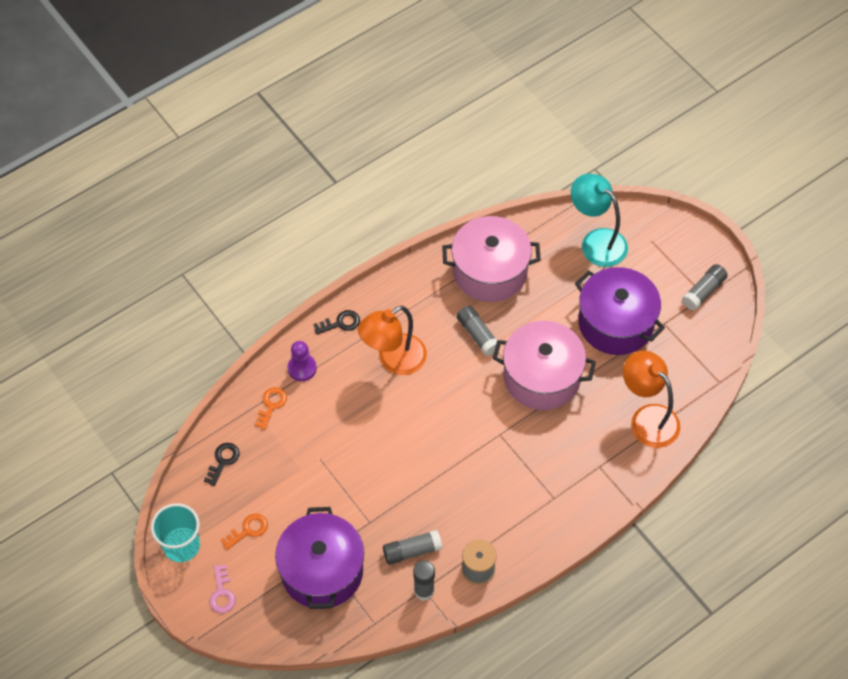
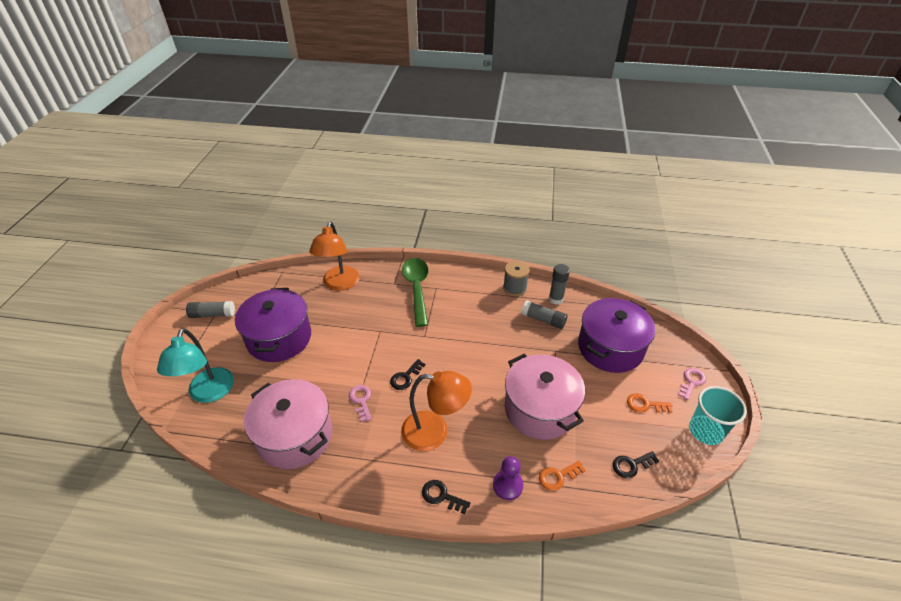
camera: 135 degrees left, 15 degrees down
(467, 382) = (405, 377): none -> black key
(477, 335) = (361, 400): grey glue stick -> pink key
(541, 377) = (360, 345): pink pot -> pink pot (540, 409)
(569, 480) = (417, 289): none -> green spoon

